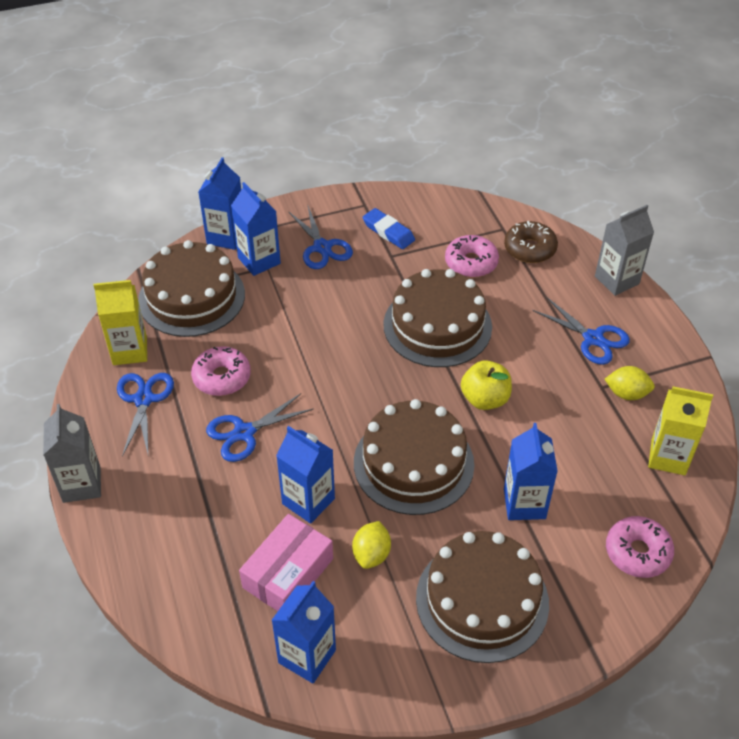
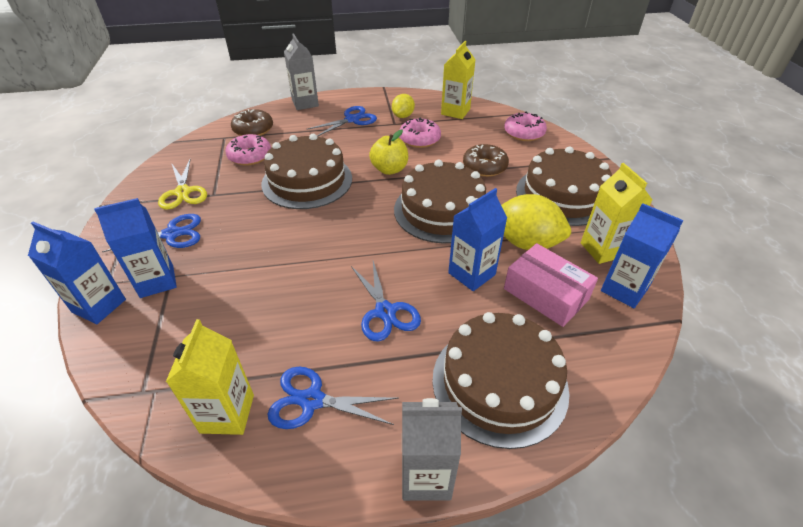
camera: 80 degrees left, 5 degrees down
(192, 297) = (174, 344): brown cake -> brown cake (499, 383)
(222, 377) = (307, 324): pink donut -> pink donut (419, 139)
(371, 554) = (526, 243): yellow lemon -> yellow lemon, size x1.75
(375, 640) = (602, 250): none -> yellow carton
(388, 232) = (183, 192): blue eraser -> yellow scissors
(524, 503) = (484, 167): blue carton -> brown donut

